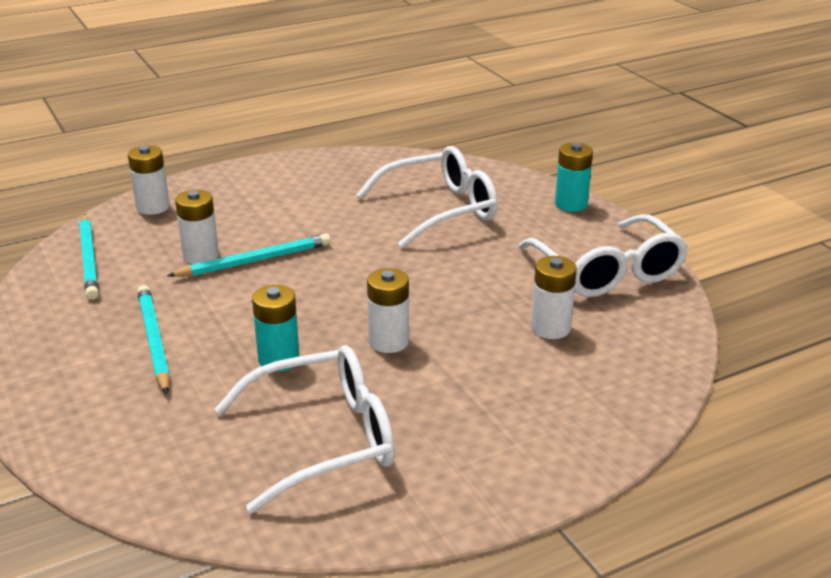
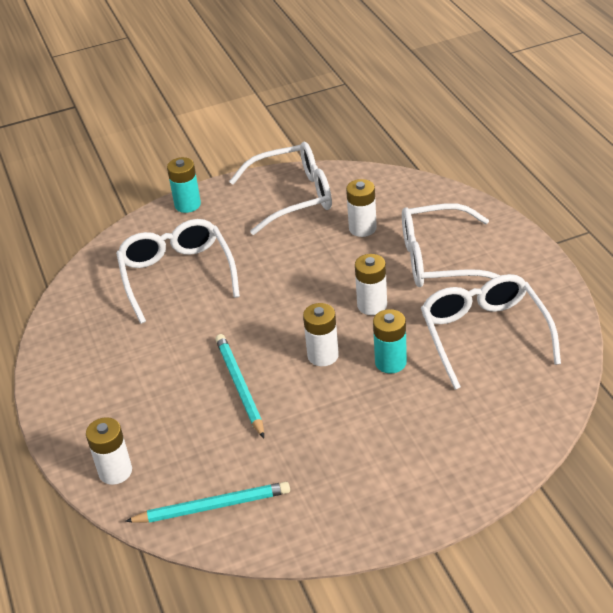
camera: 80 degrees left, 10 degrees up
(154, 341) = (359, 438): turquoise pencil -> none
(201, 256) = (223, 423): white battery -> white battery (323, 355)
(490, 398) = (440, 259): none -> white glasses

